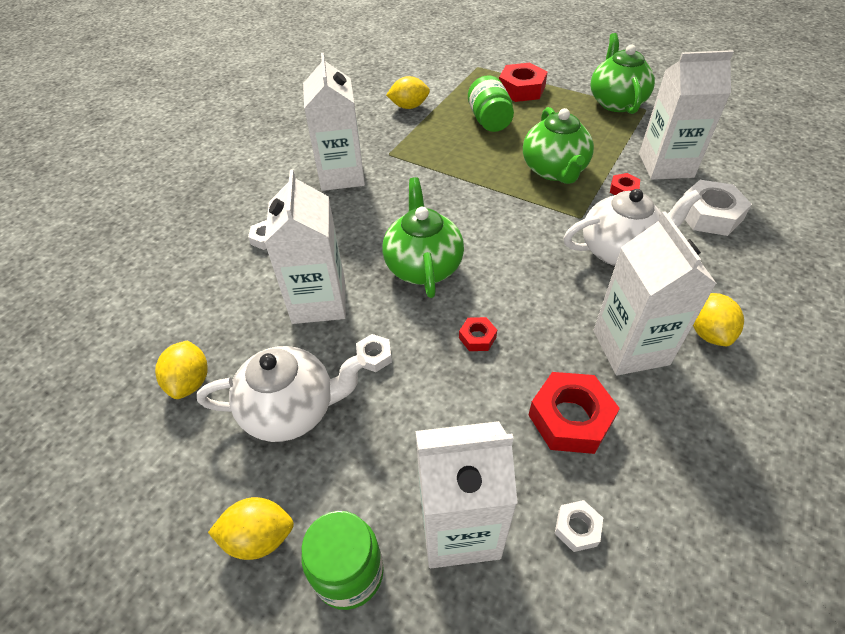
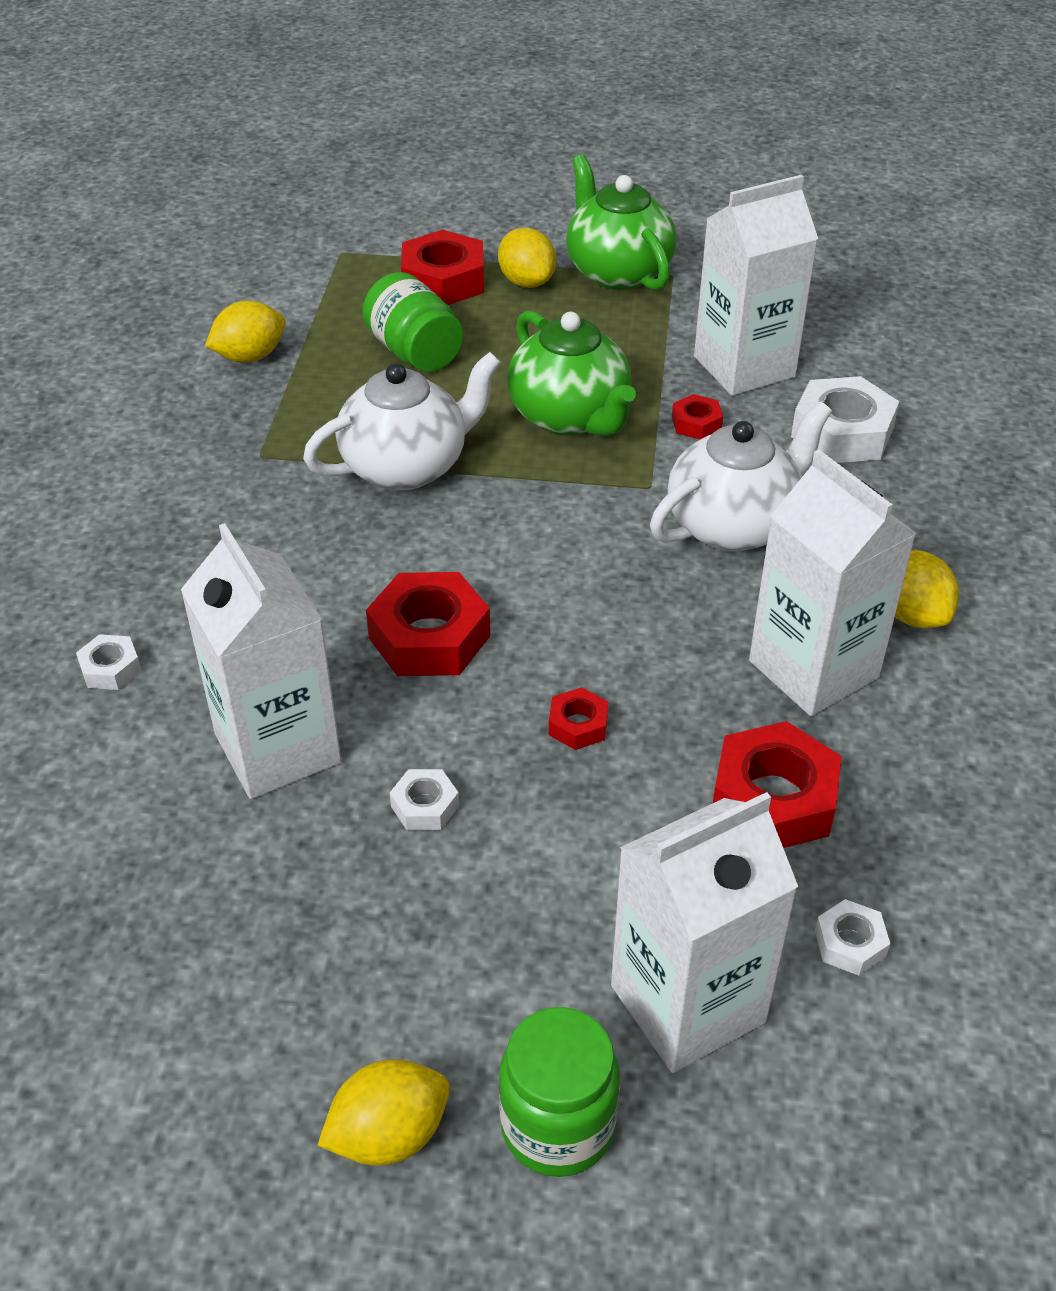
camera: 25 degrees left, 5 degrees down
(190, 382) = (119, 951): yellow lemon -> yellow lemon (527, 282)
(291, 410) = (331, 933): white teapot -> white teapot (406, 466)
(341, 175) = (191, 516): white carton -> none
(423, 266) = (429, 637): green teapot -> red nut

